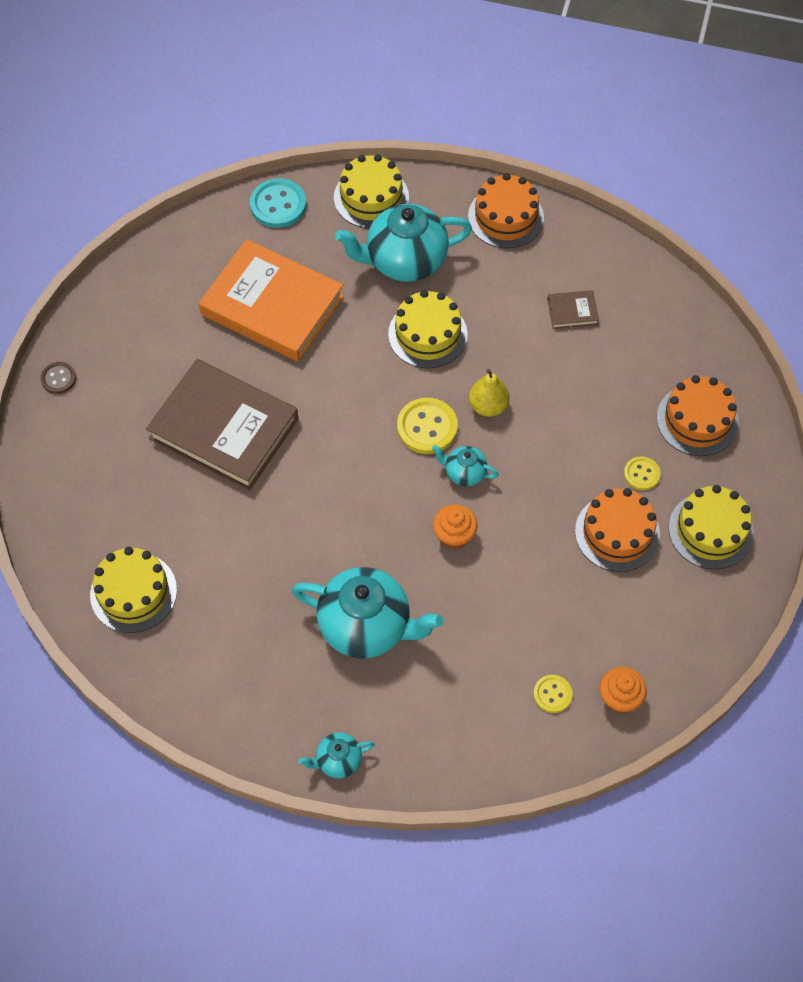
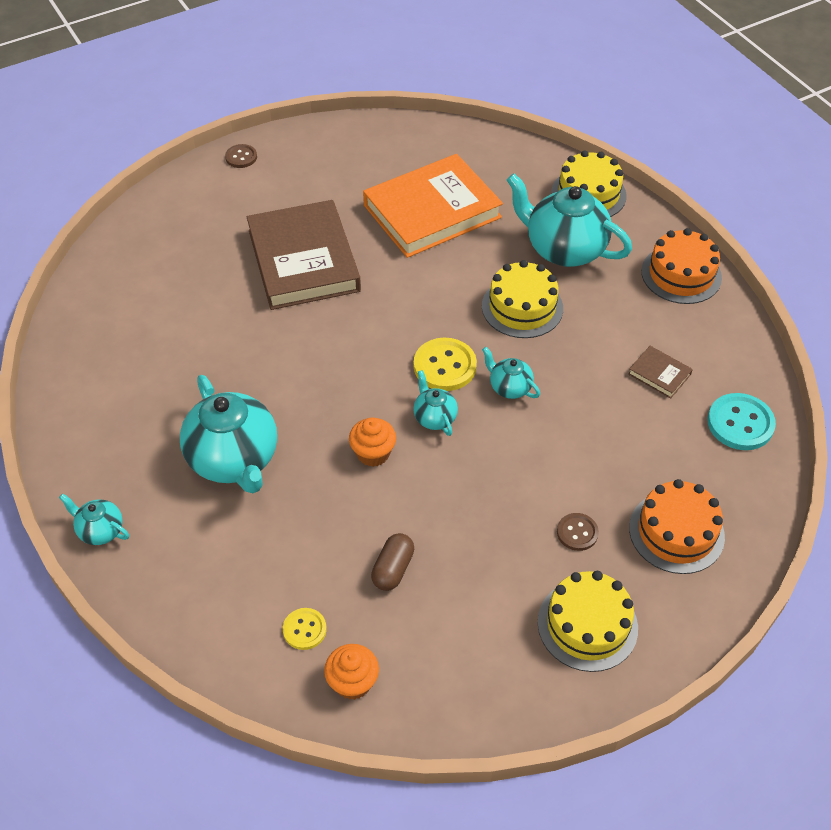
camera: 45 degrees right, 10 degrees down
(133, 592) = (120, 312): yellow cake -> none
(272, 305) = (432, 211): orange book -> orange book turned 75 degrees clockwise
(278, 205) = (514, 155): turquoise button -> turquoise button (740, 423)
(488, 406) = (509, 387): yellow pear -> turquoise teapot
(559, 603) = (393, 569): none -> brown capsule
(617, 533) = (503, 558): orange cake -> none
(641, 474) = (577, 533): yellow button -> brown button

